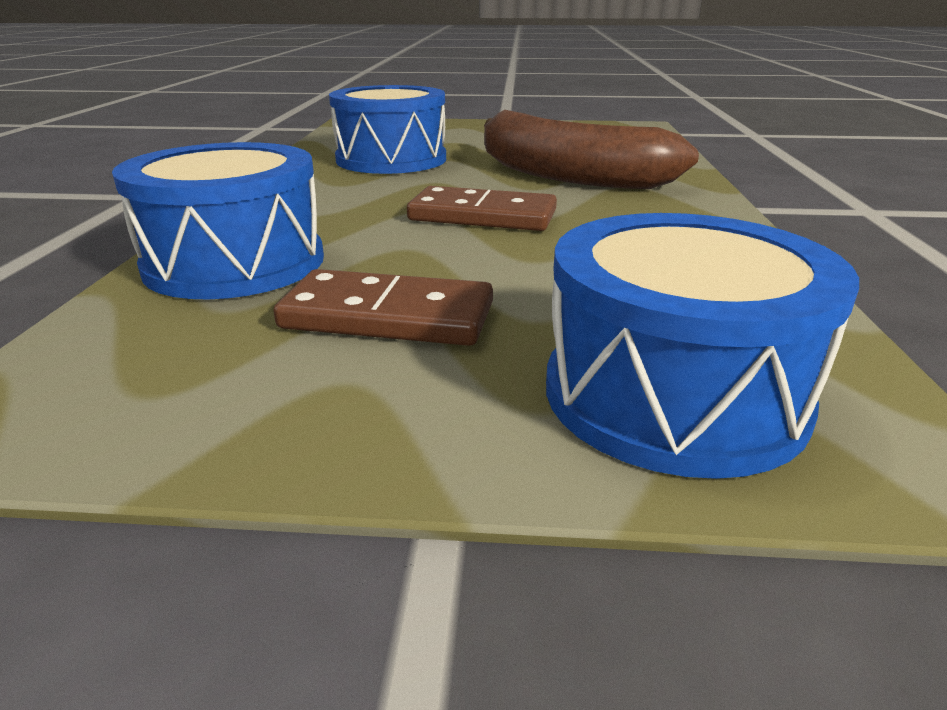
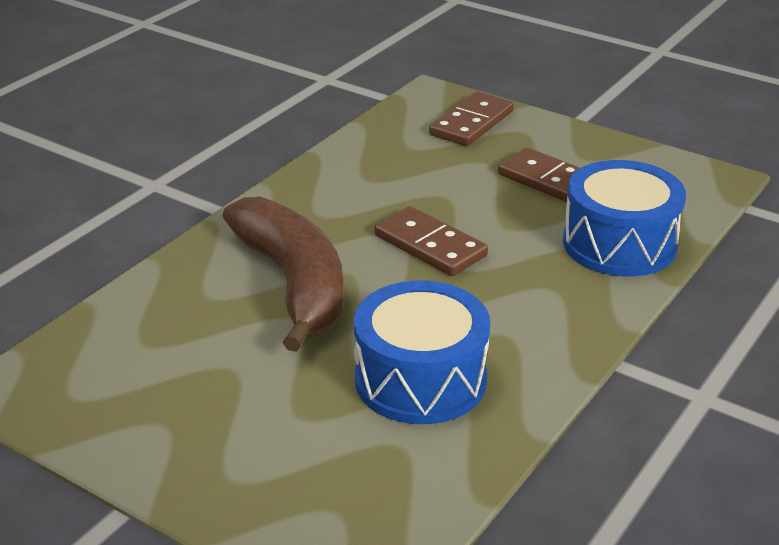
camera: 150 degrees left, 5 degrees up
(673, 394) = (472, 123): blue drum -> brown domino

